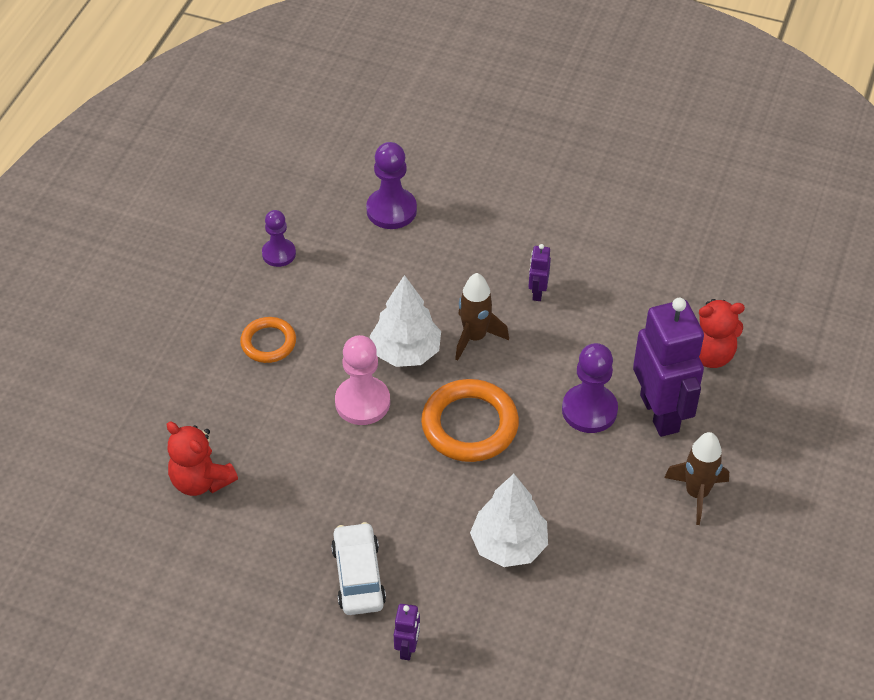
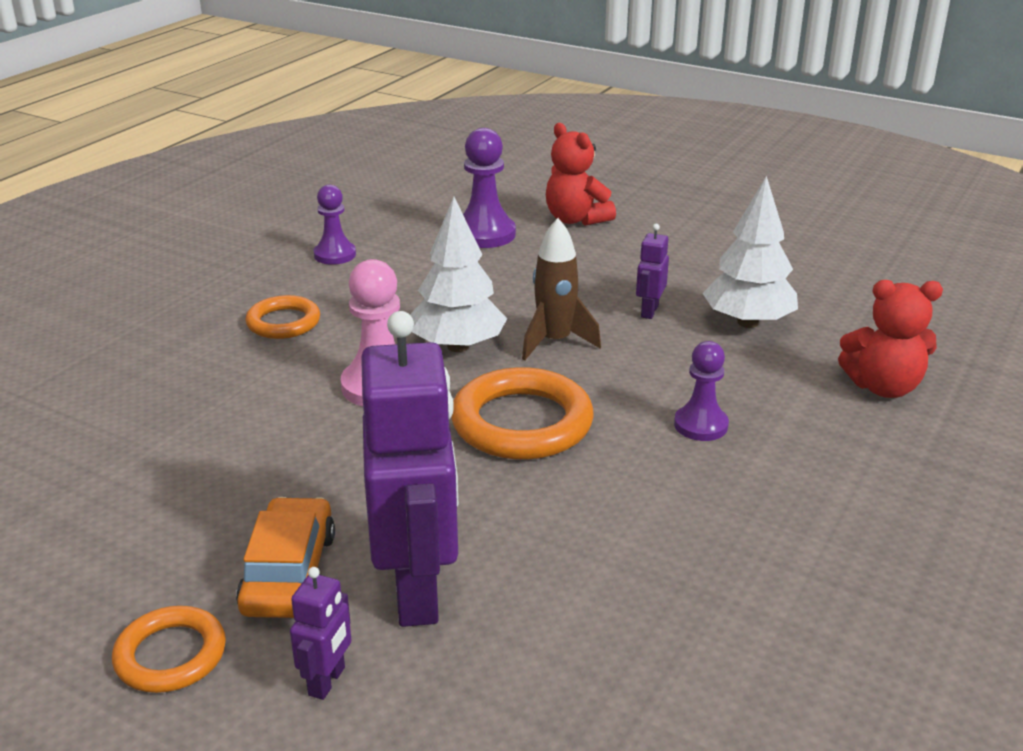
camera: 10 degrees right, 20 degrees down
(201, 480) = (118, 439): red teddy bear -> red teddy bear (576, 219)
(312, 645) = (171, 655): none -> orange ring
(358, 576) = (289, 573): white car -> orange car
(509, 545) = (542, 563): white tree -> white tree (748, 322)
(589, 410) = (701, 425): purple pawn -> purple pawn, size x0.65
(660, 413) = (807, 438): purple robot -> purple robot (418, 591)
(696, 493) = (860, 535): brown rocket -> none

